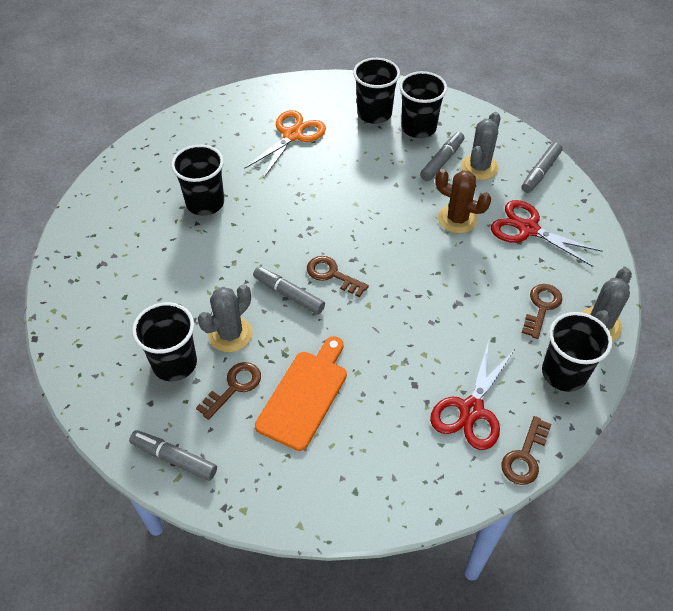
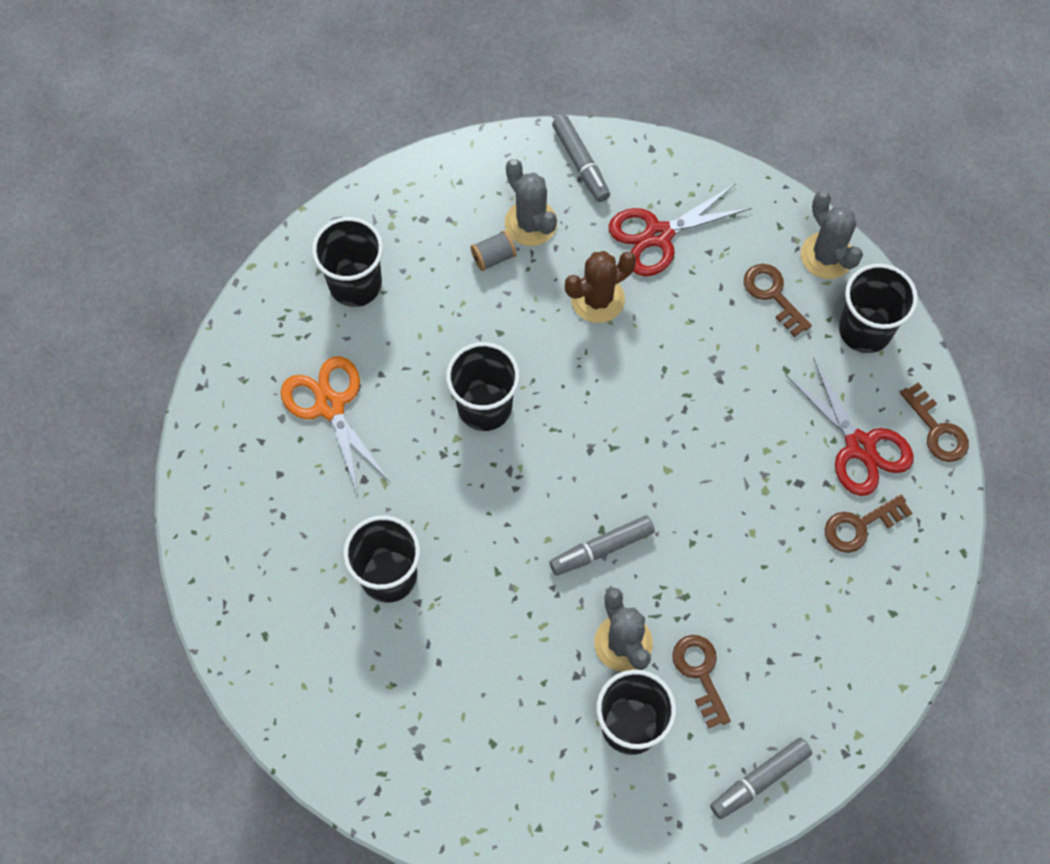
camera: 60 degrees left, 15 degrees up
(304, 395) = (752, 603): orange cutting board -> none
(332, 275) = (600, 484): brown key -> brown key (860, 525)
(418, 128) = (417, 248): black cup -> black cup (484, 406)
(442, 161) = (493, 257): grey marker -> grey spool

